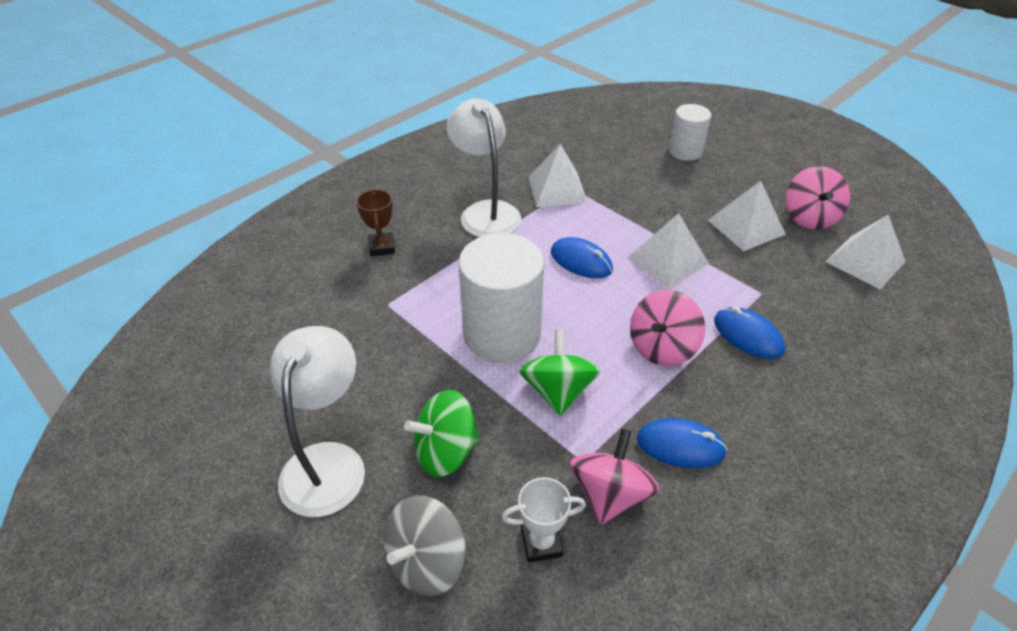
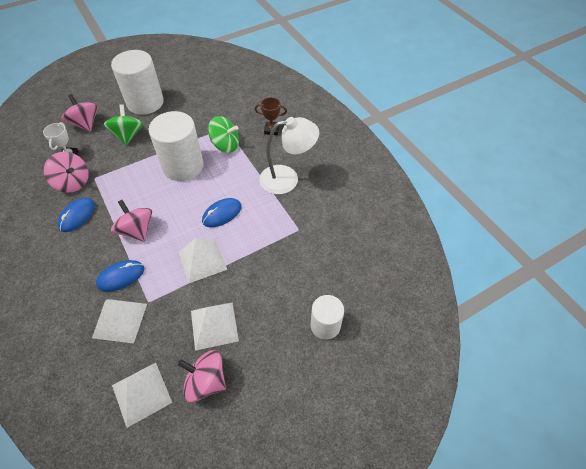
camera: 105 degrees right, 10 degrees up
(328, 462) = (145, 102): white lamp -> white cylinder
(427, 562) = (85, 124): grey spinning top -> pink spinning top
(557, 189) = (299, 221): white pyramid -> white pyramid (120, 320)
(558, 391) = (135, 179): green spinning top -> green spinning top (225, 145)

